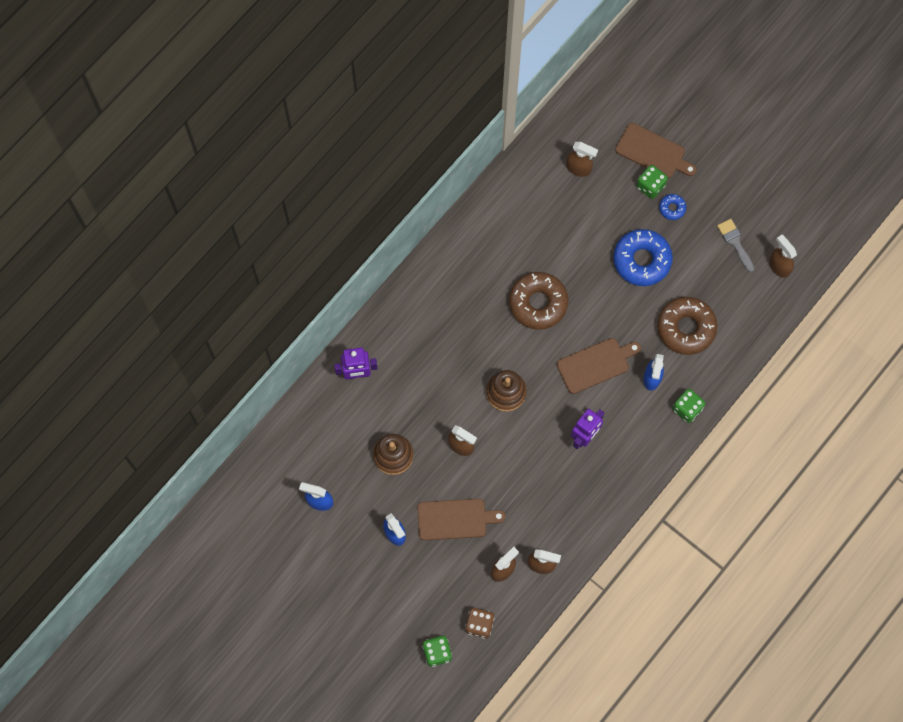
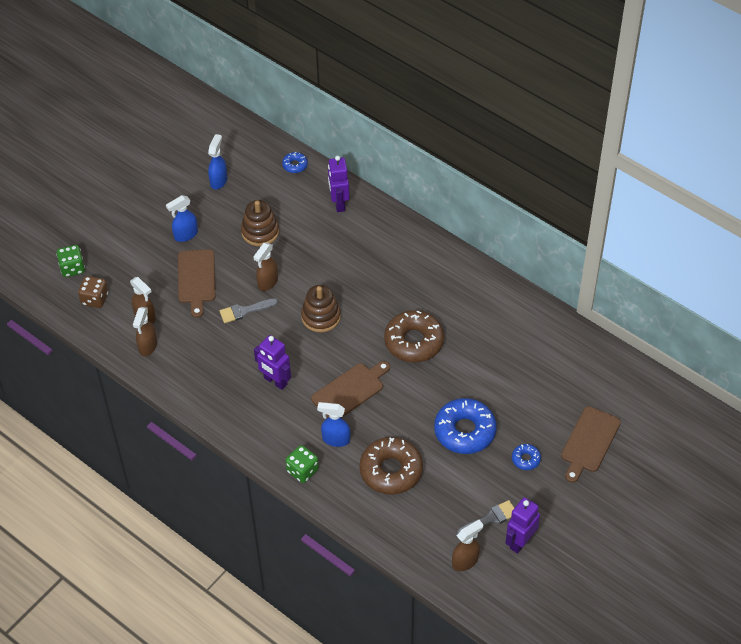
camera: 90 degrees right, 20 degrees down
(301, 420) = (295, 165): none -> blue donut
(497, 468) = (244, 311): none -> grey brush
(579, 168) = (563, 375): brown spray bottle -> none
(596, 364) = (350, 390): brown cutting board -> brown cutting board turned 105 degrees counterclockwise
(650, 186) = (549, 439): green dice -> none
(758, 218) = (520, 542): none -> purple robot

